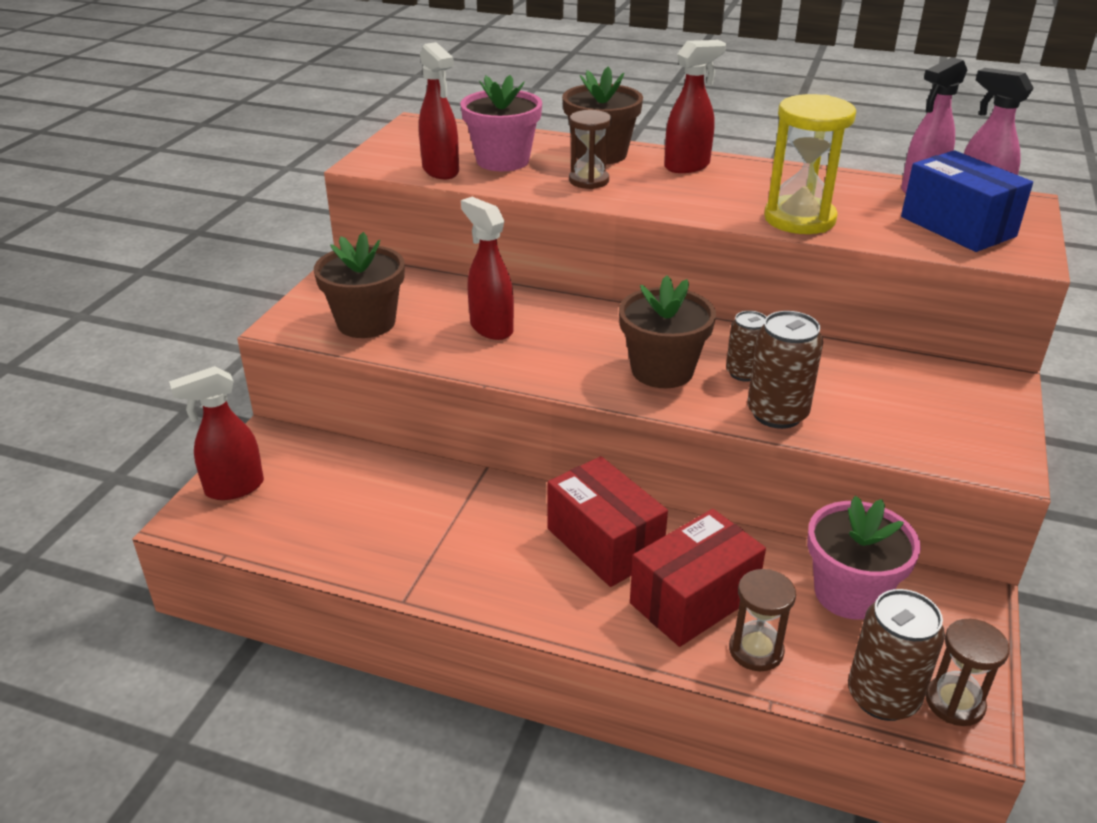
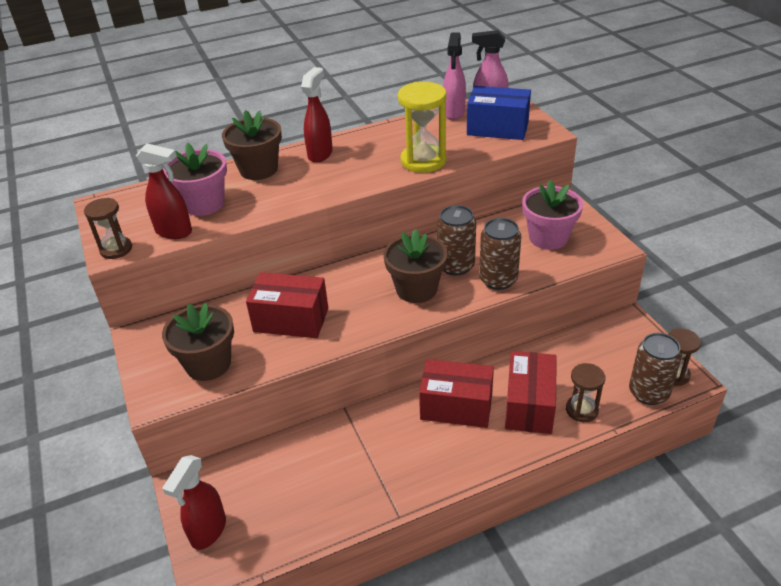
camera: 40 degrees left, 5 degrees up
(491, 328) = (291, 320): red spray bottle -> red box
(589, 181) = (278, 192): brown hourglass -> brown hourglass (116, 249)
(744, 373) = (456, 266): brown can -> brown can, size x1.56
(849, 593) = (584, 353): pink flower pot -> pink flower pot (548, 238)

